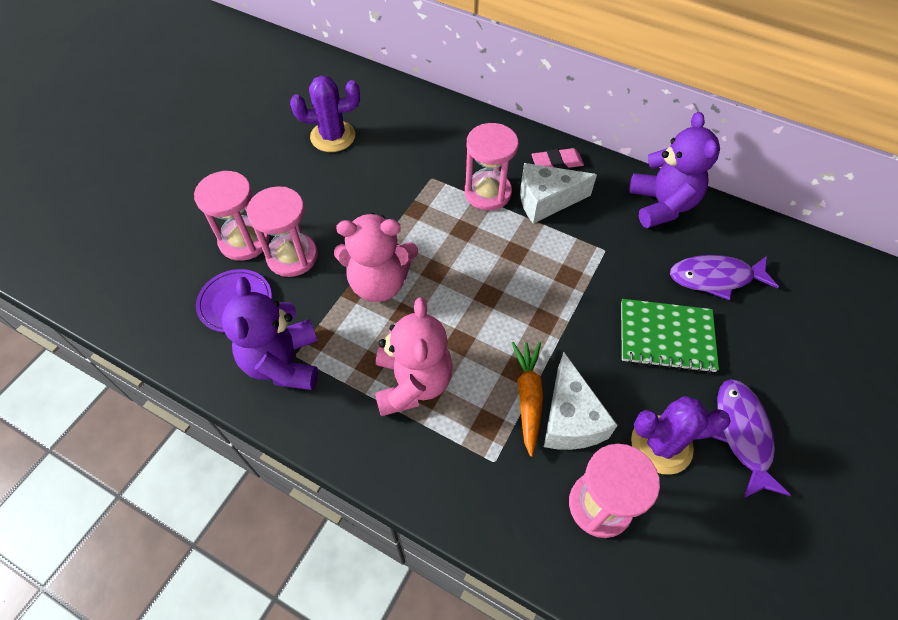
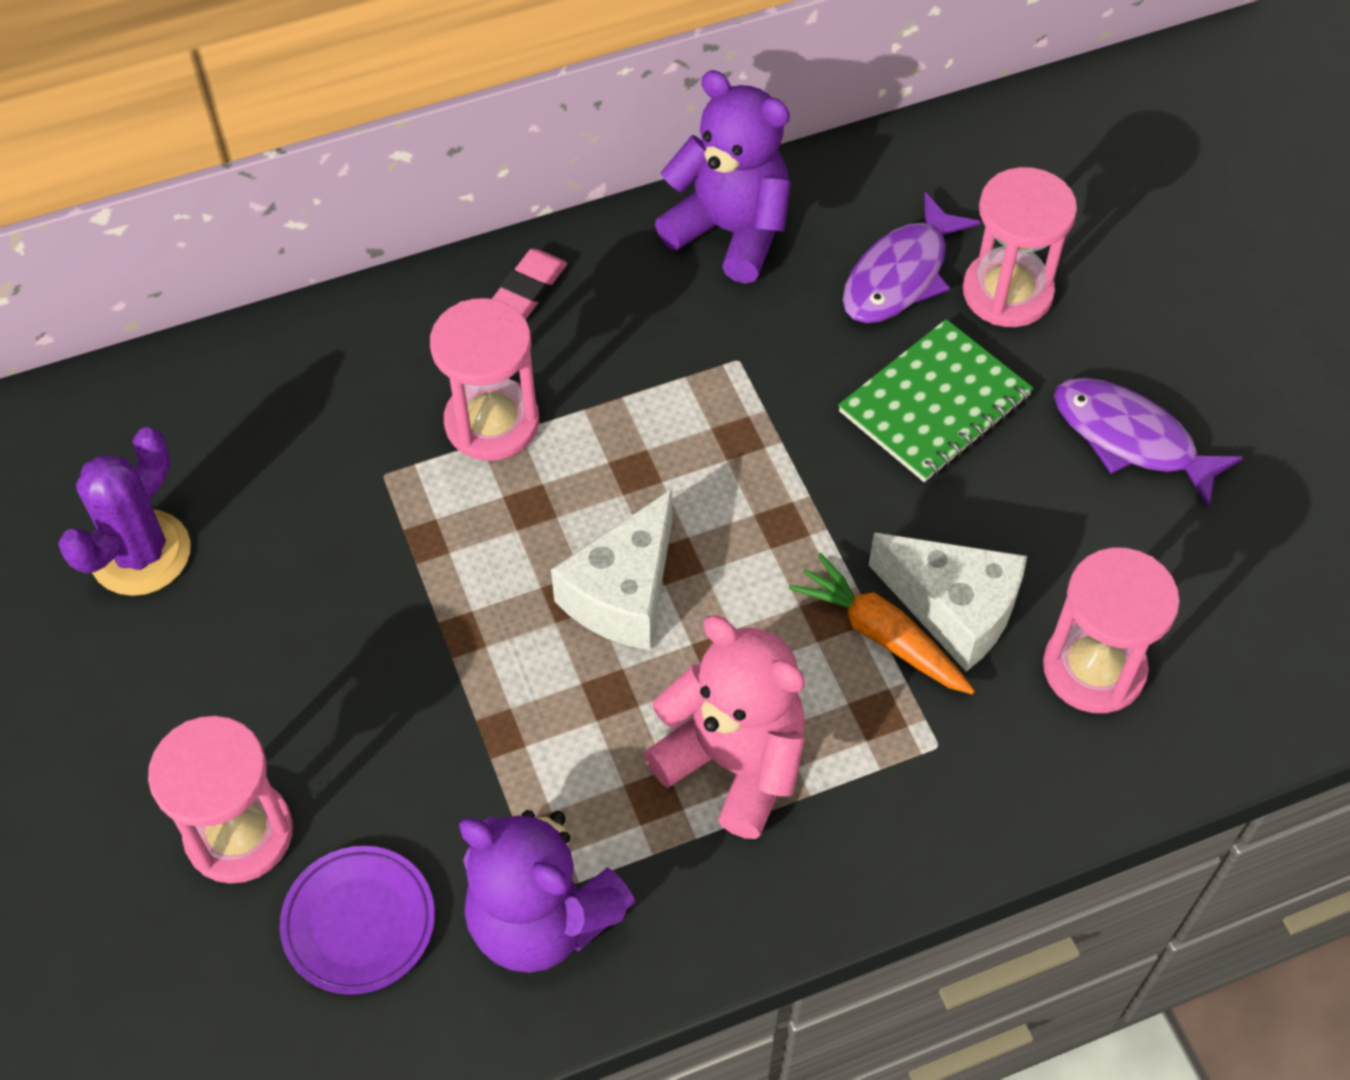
camera: 50 degrees left, 0 degrees up
(292, 256) = (345, 780): pink hourglass -> pink hourglass (1007, 292)
(379, 282) = (518, 688): pink teddy bear -> none
(546, 201) = (583, 361): white cheese -> white cheese (623, 593)
(661, 445) = (1073, 536): purple cactus -> none

